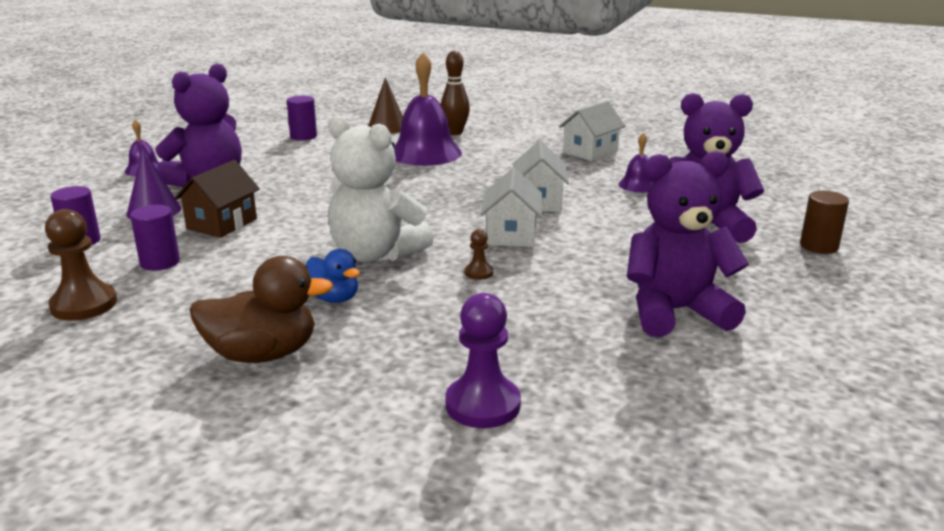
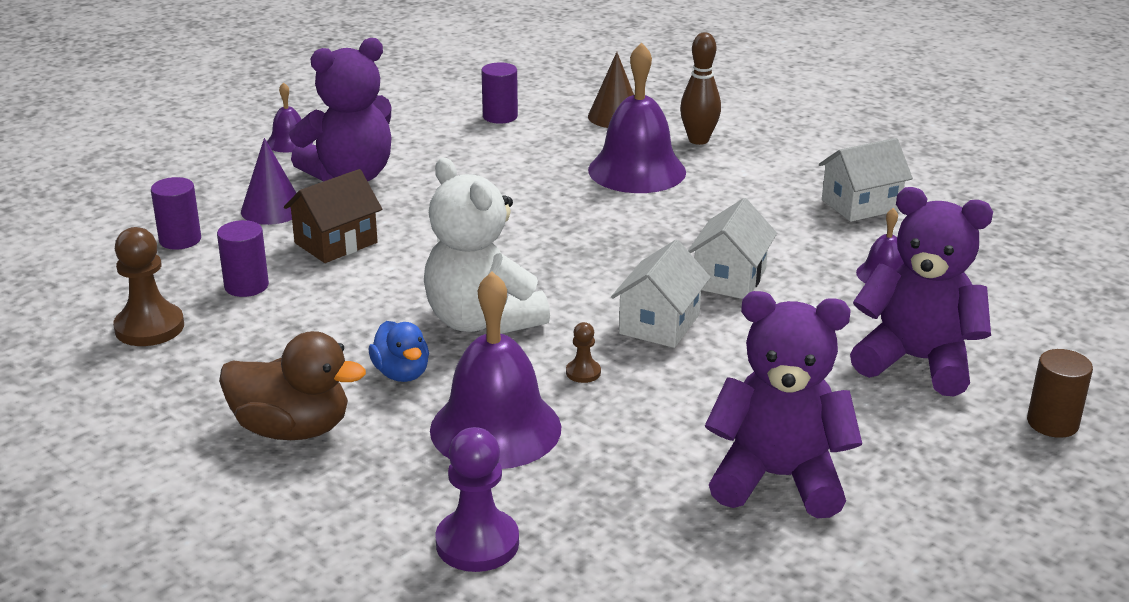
camera: 20 degrees right, 5 degrees up
(438, 321) = (495, 428): none -> purple bell

